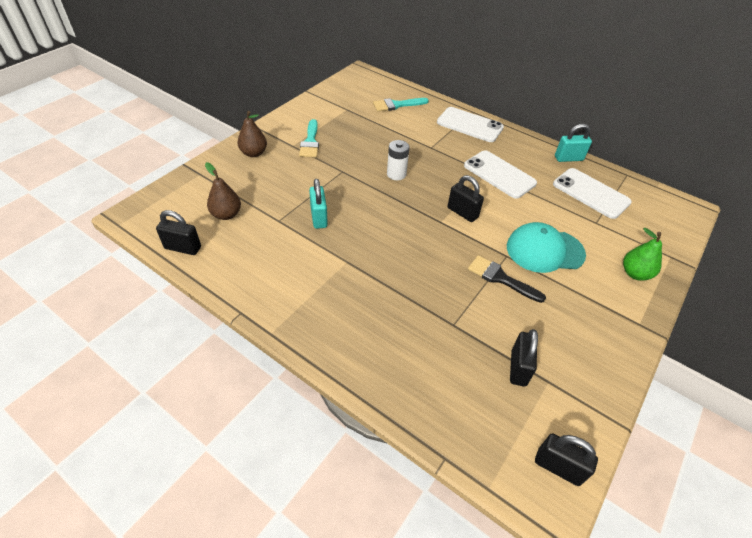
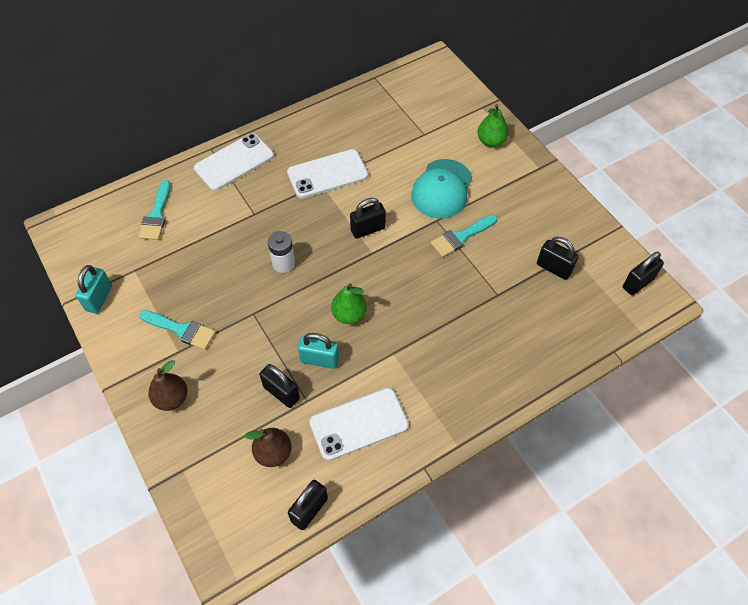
camera: 65 degrees left, 10 degrees up
(280, 204) = (281, 393): none -> black padlock
(370, 223) = (349, 314): none -> green pear
(500, 278) = (461, 237): black brush -> turquoise brush
(568, 158) = (331, 107): turquoise padlock -> turquoise padlock (99, 298)
(591, 193) = (387, 117): white phone -> white phone (359, 424)

